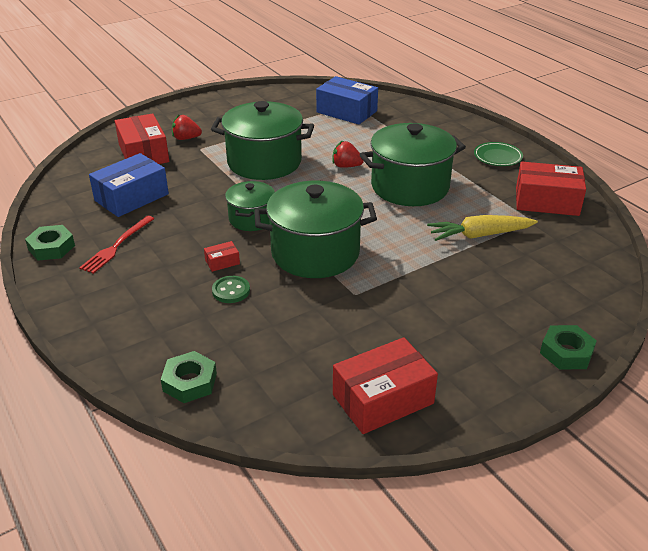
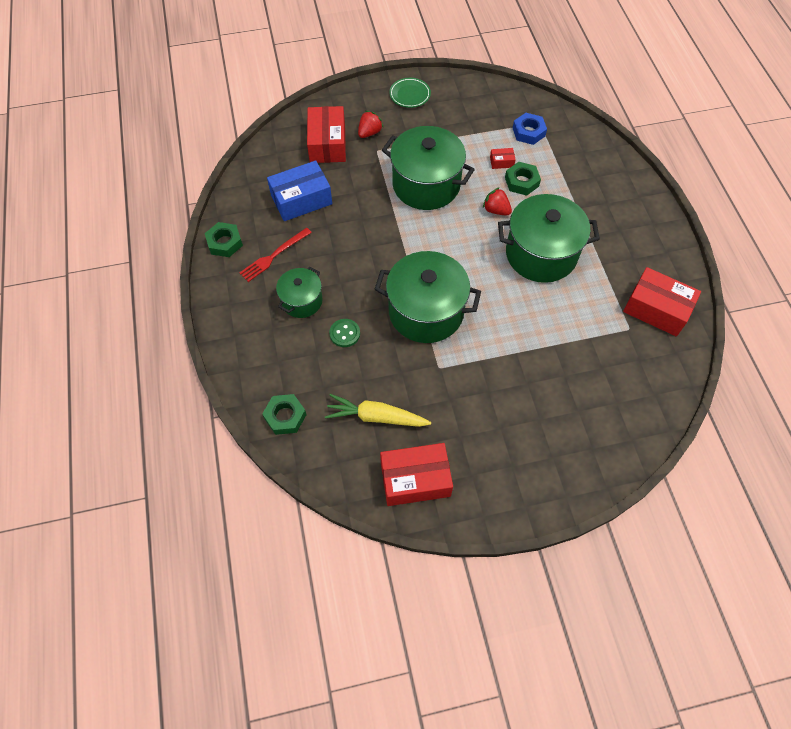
camera: 20 degrees right, 25 degrees up
(186, 138) = (369, 133): red strawberry -> red strawberry turned 105 degrees clockwise
(222, 262) = (349, 299): red box -> red box (501, 162)
(252, 219) = (389, 255): green pot -> green pot (302, 301)
(346, 112) = (528, 132): blue box -> blue nut
(480, 235) = (574, 333): yellow carrot -> yellow carrot (376, 417)
(497, 157) = (642, 237): green plate -> green plate (410, 95)
(566, 352) = (577, 483): green nut -> green nut (521, 182)

